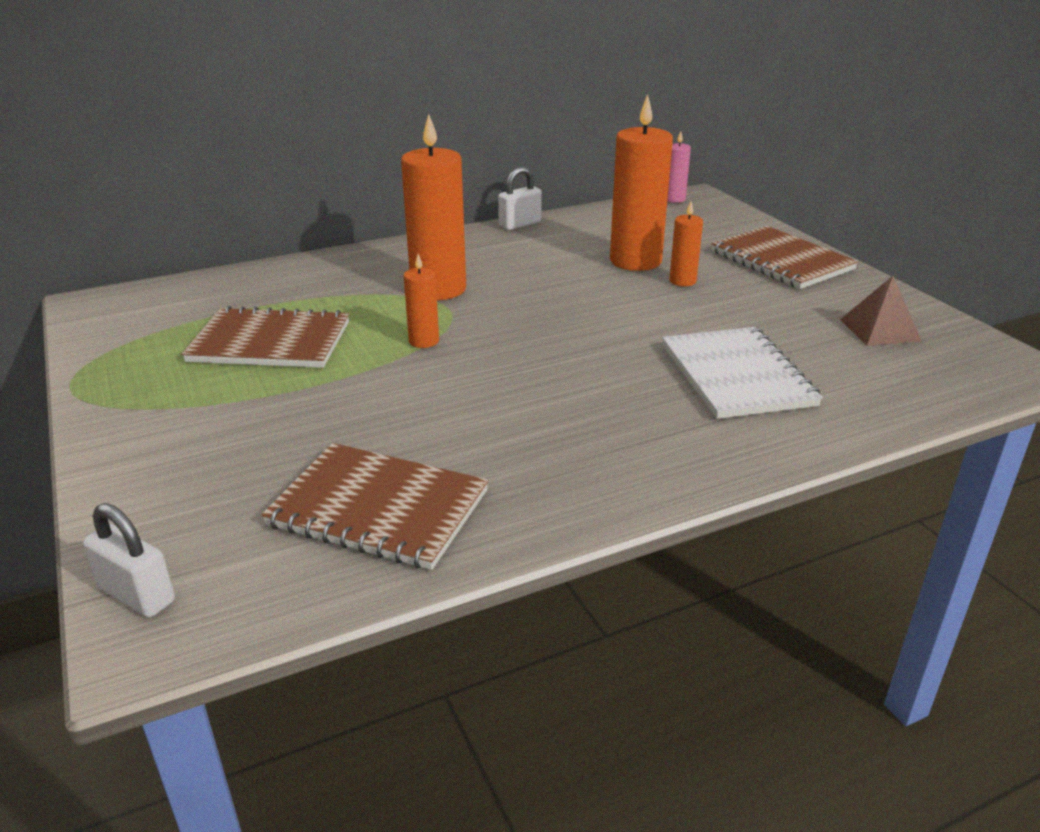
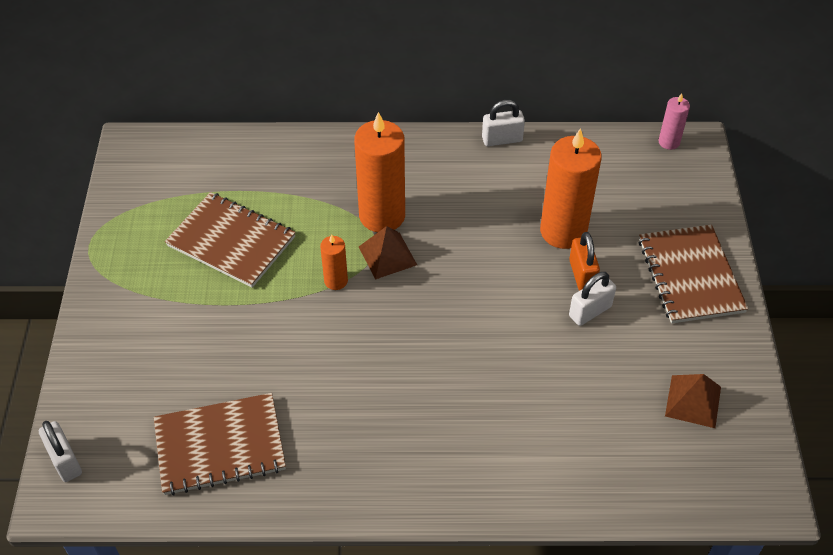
camera: 25 degrees right, 20 degrees up
(378, 508) = (220, 446): brown notebook -> brown notebook turned 60 degrees counterclockwise
(468, 312) = (387, 255): none -> brown pyramid
(682, 281) = (582, 275): orange candle -> orange padlock
(716, 300) = (590, 311): none -> white padlock
(736, 375) = (534, 410): white notebook -> none

